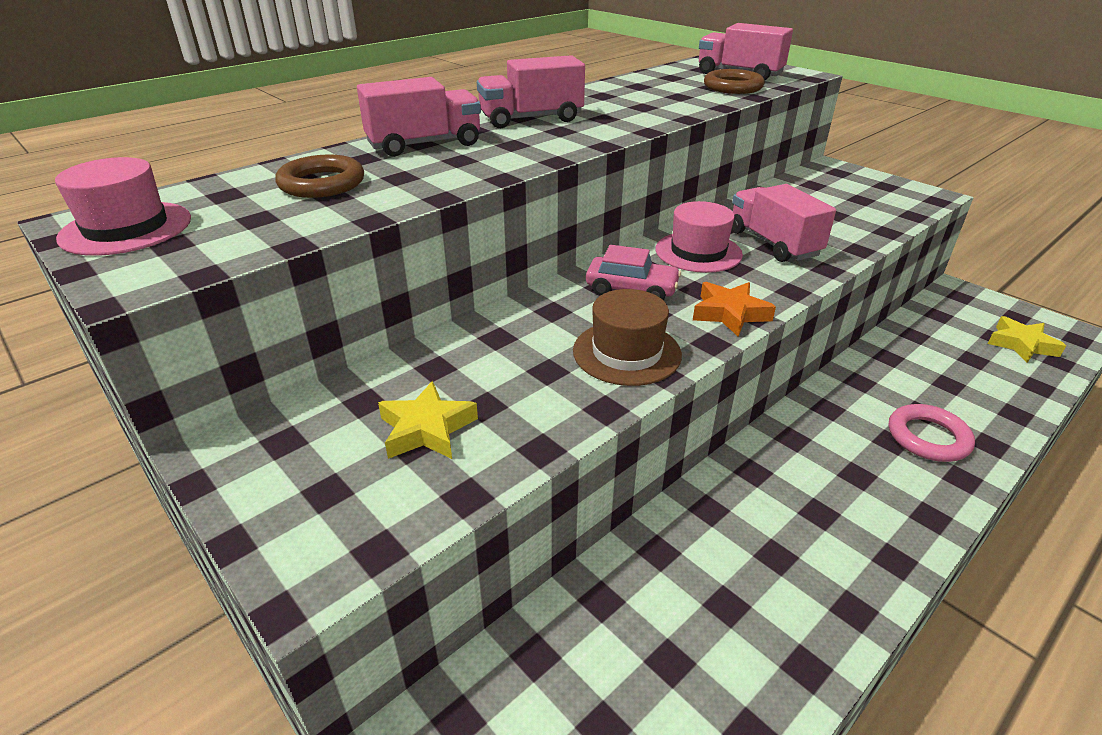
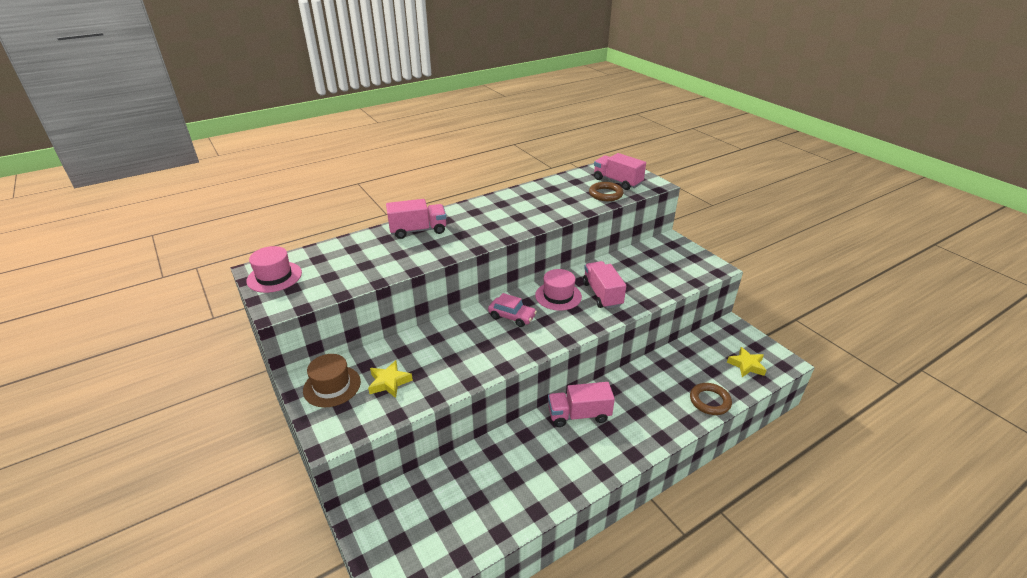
camera: 10 degrees right, 0 degrees up
(322, 183) = (362, 255): brown ring -> brown ring (709, 401)
(531, 119) = (479, 214): pink truck -> pink truck (579, 415)
(626, 353) = (493, 354): brown hat -> brown hat (332, 386)
(729, 313) = (554, 337): orange star -> none
(928, 437) = (657, 413): pink ring -> none

